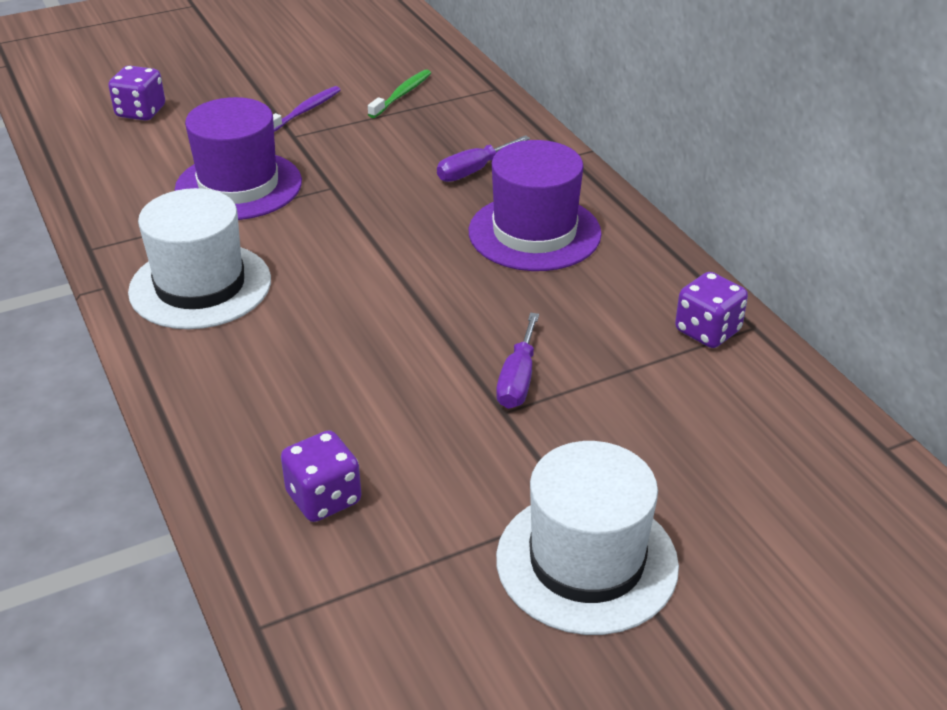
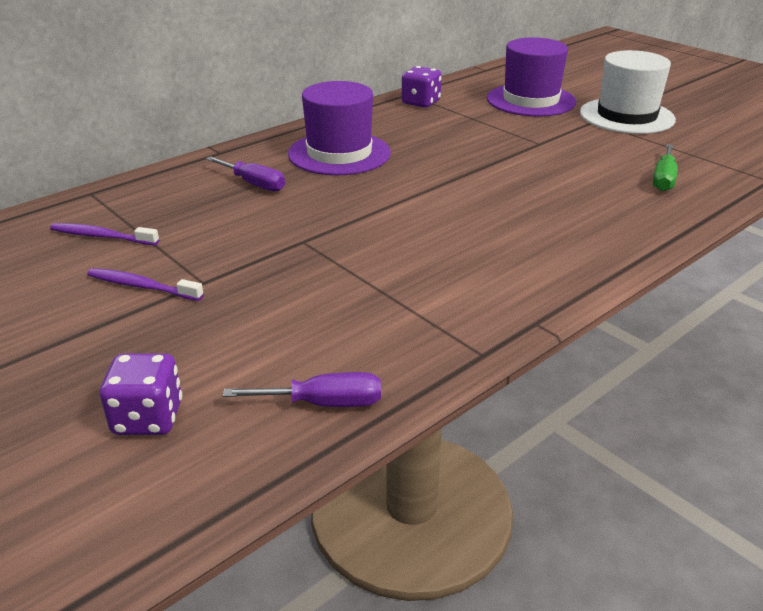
camera: 105 degrees left, 5 degrees down
(200, 286) = (497, 271): white hat -> none
(238, 186) = (319, 291): purple hat -> purple hat (531, 100)
(324, 498) = (663, 179): purple dice -> green screwdriver
(401, 95) = (102, 236): green toothbrush -> purple toothbrush
(518, 380) = (507, 142): purple screwdriver -> purple screwdriver (324, 403)

